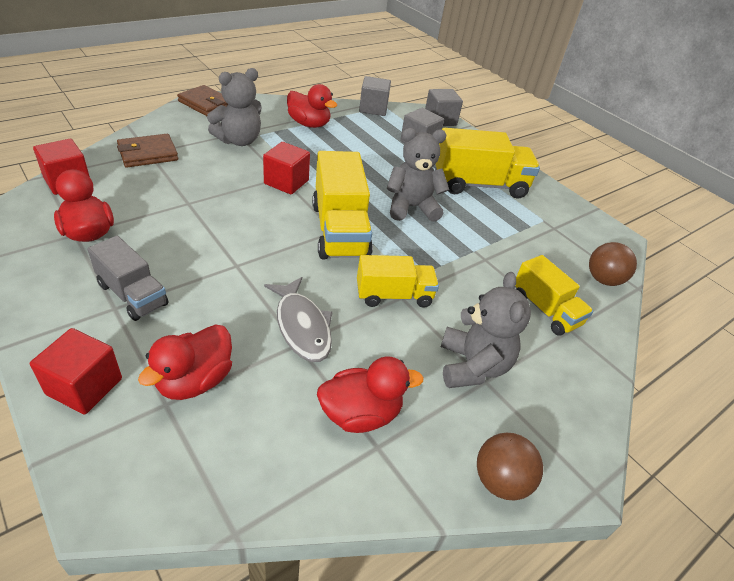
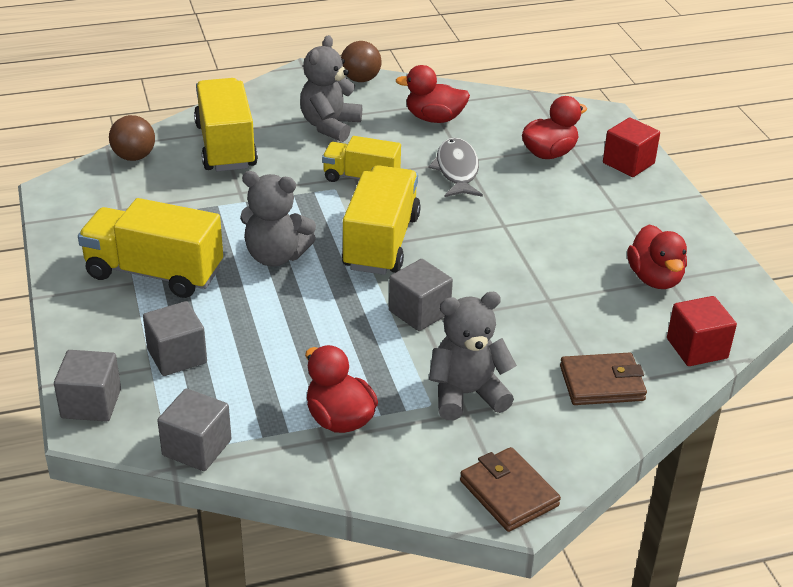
camera: 155 degrees left, 5 degrees down
(132, 294) = (601, 215): grey truck -> none
(286, 182) = (419, 312): red cube -> grey cube
(545, 310) = (226, 146): yellow truck -> yellow truck, size x1.61

